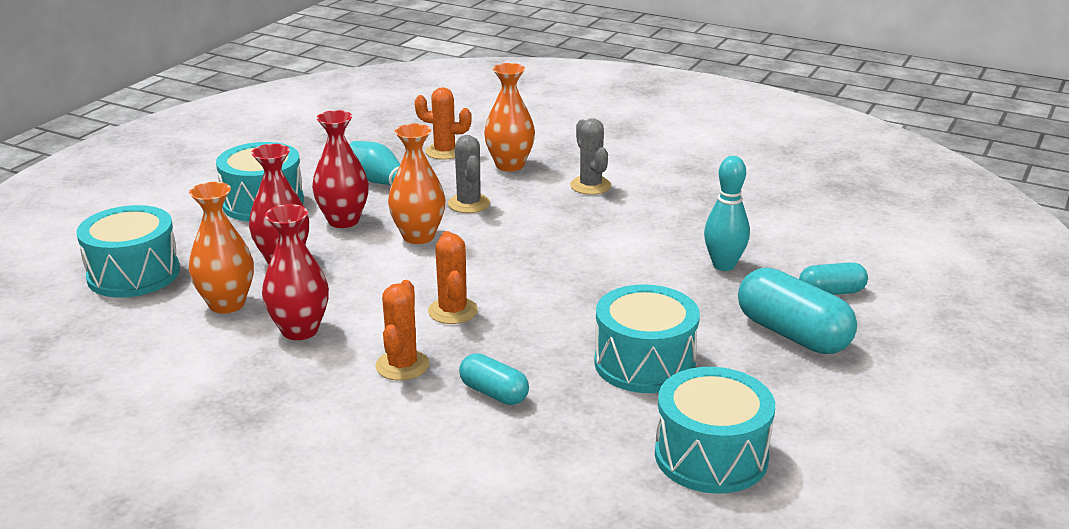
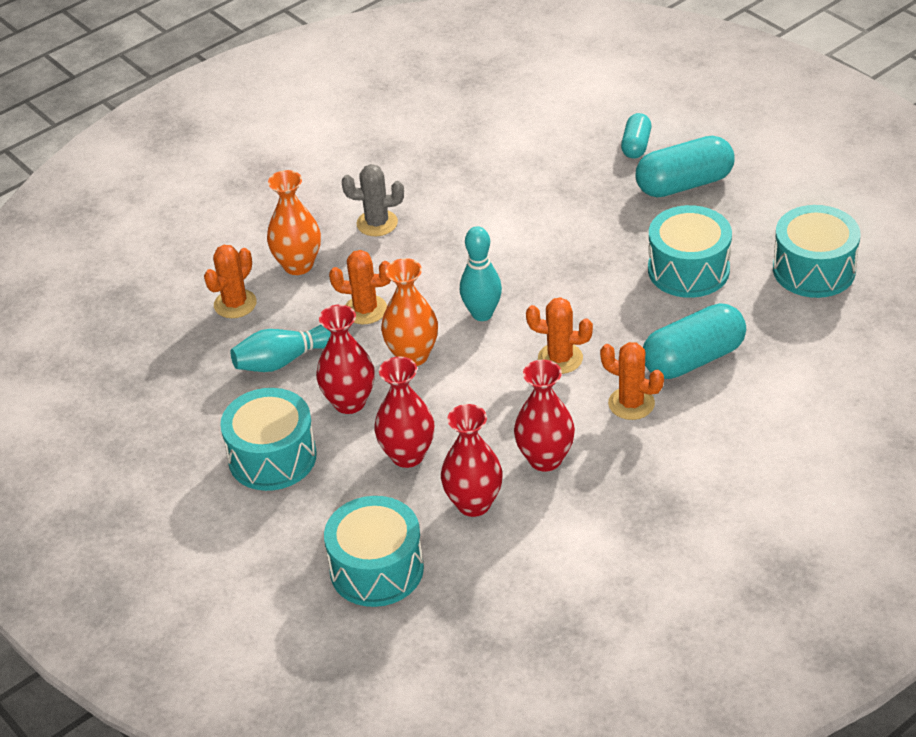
camera: 65 degrees left, 15 degrees up
(227, 304) = (473, 504): orange vase -> red vase
(469, 204) = (365, 310): grey cactus -> orange cactus
(494, 393) = (693, 359): turquoise capsule -> turquoise capsule, size x1.76
(723, 265) = (566, 187): turquoise bowling pin -> turquoise bowling pin (482, 314)

